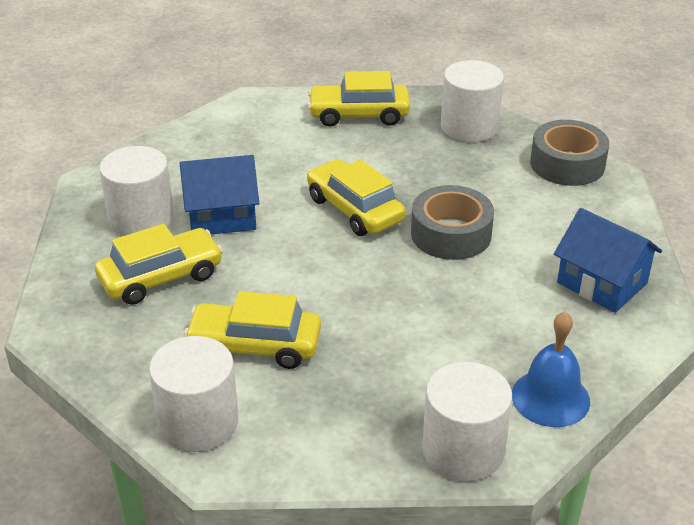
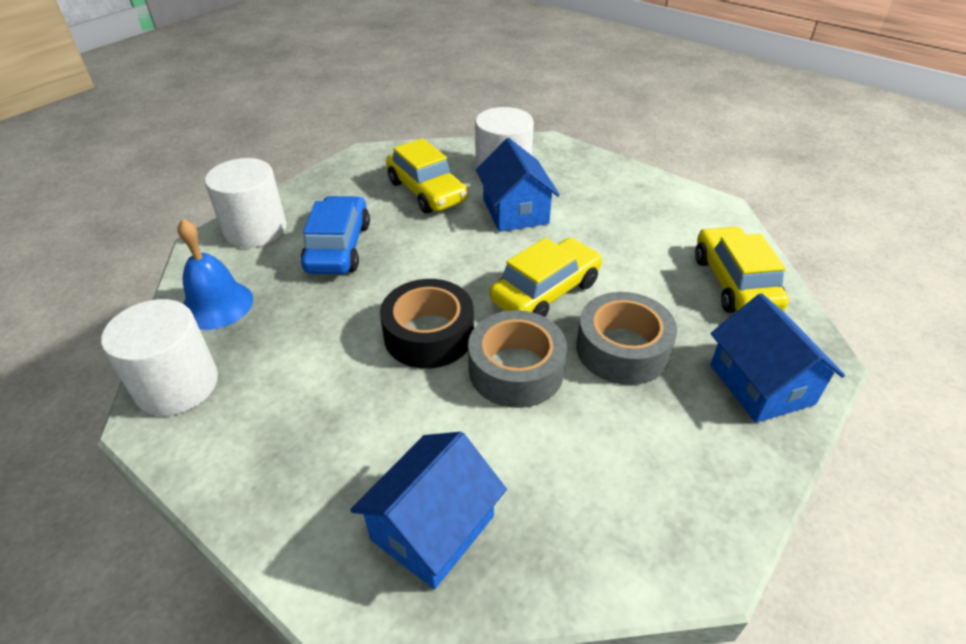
camera: 85 degrees right, 5 degrees up
(254, 346) = (338, 247): yellow car -> blue car
(404, 281) = (429, 334): none -> black tape
(469, 126) = (761, 384): white cylinder -> blue house
(550, 398) = (230, 459): blue bell -> blue bell (217, 305)
(567, 164) = (714, 500): grey tape -> grey tape (622, 349)

